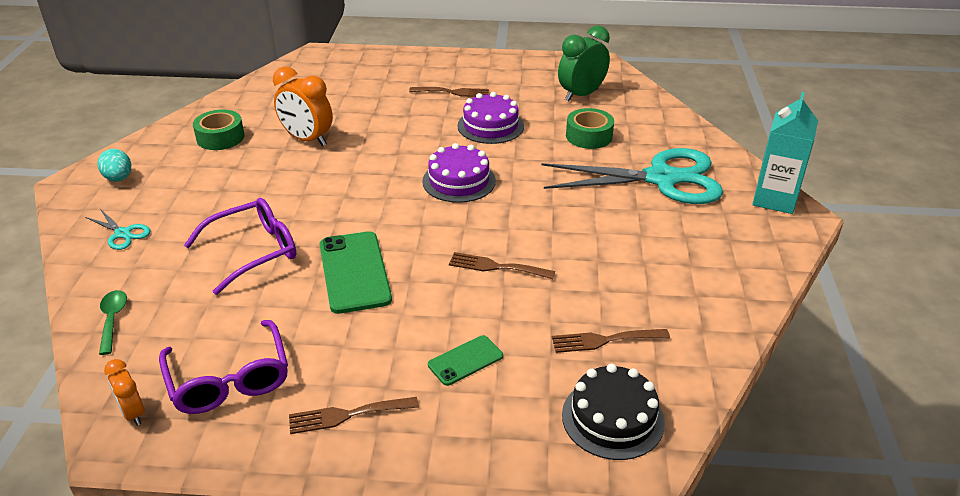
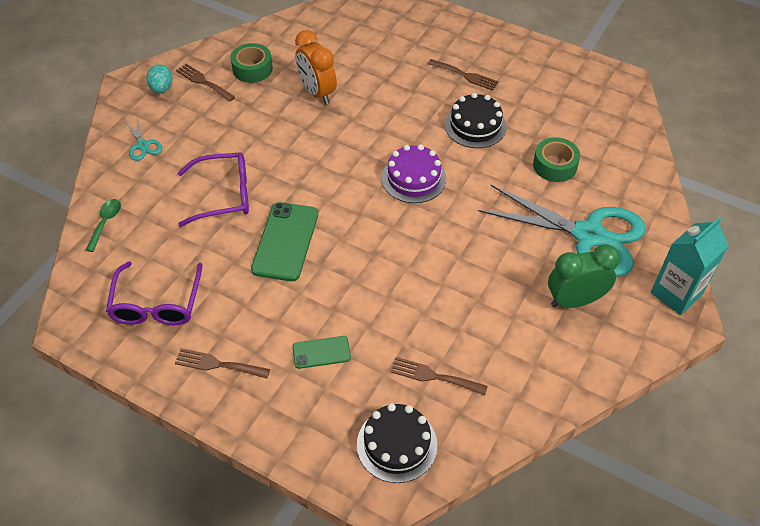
camera: 25 degrees right, 15 degrees up
(133, 413) = (87, 306): orange clock -> none
(490, 126) = (475, 126): purple cake -> black cake
(496, 267) = (393, 276): brown fork -> brown fork (203, 81)
(581, 95) = (579, 114): green clock -> green clock (574, 300)

